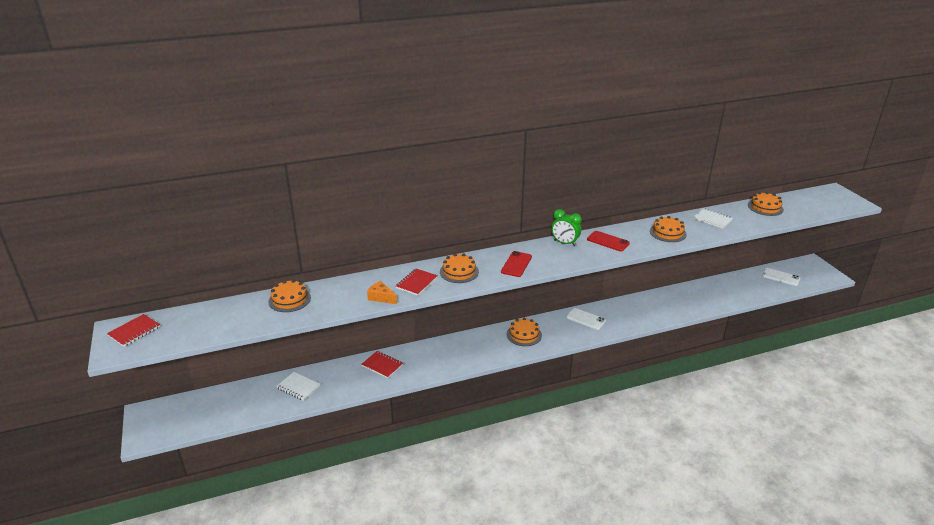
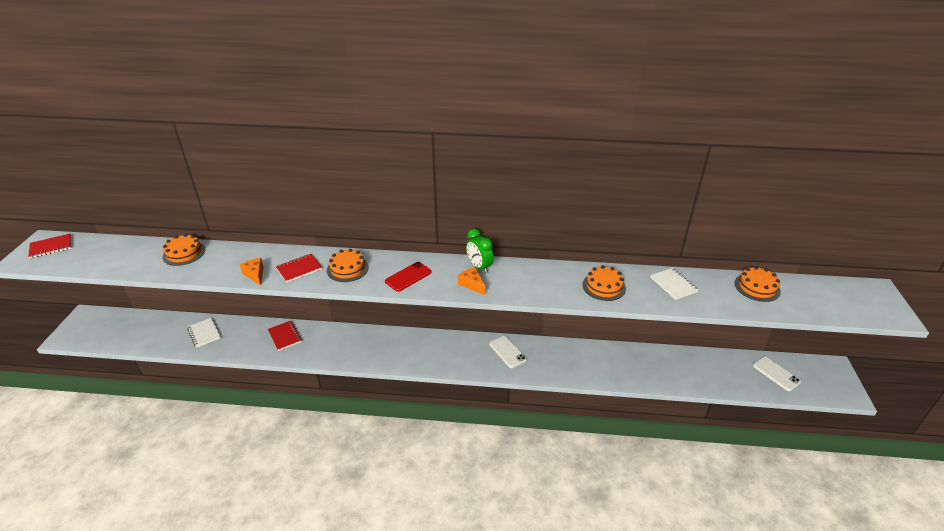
camera: 25 degrees right, 5 degrees up
(524, 335) = (433, 348): orange cake -> none
(572, 256) = (472, 284): none -> orange cheese
(608, 241) = (526, 278): red phone -> none

